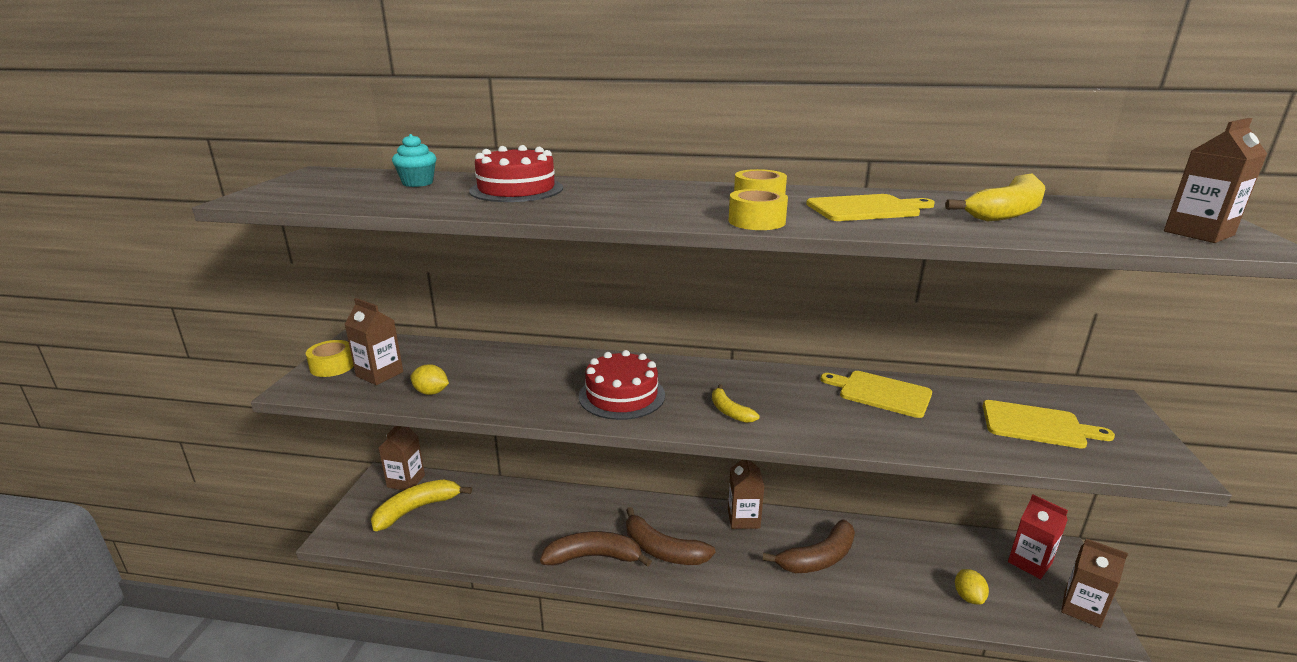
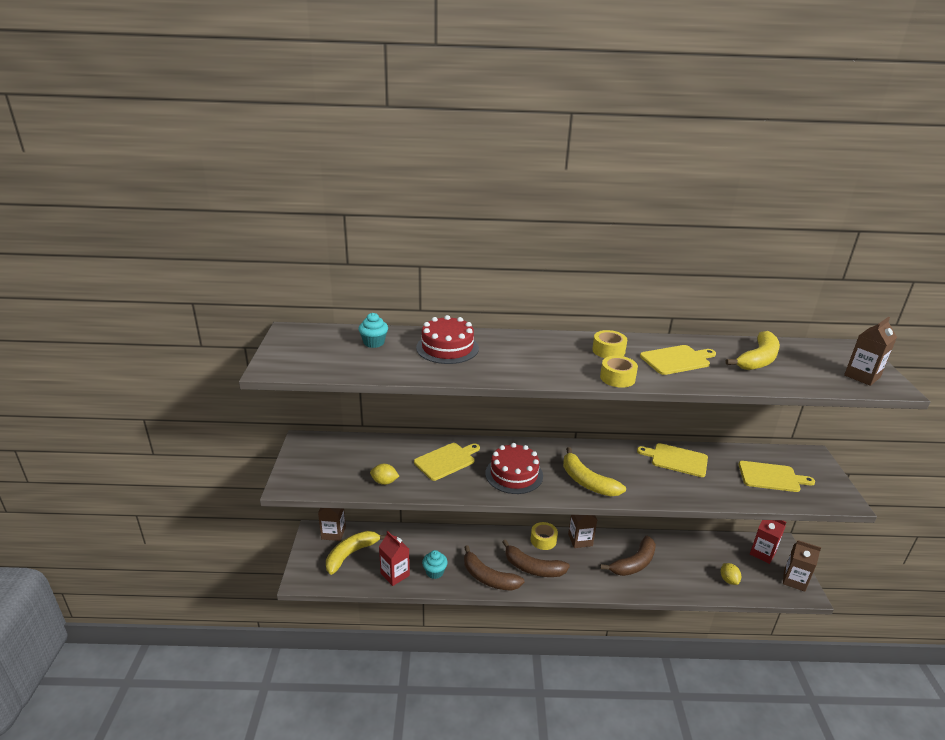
camera: 10 degrees left, 5 degrees up
(332, 366) = (301, 464): yellow tape -> yellow tape (543, 540)
(379, 374) = (339, 469): brown carton -> none
(464, 540) = (395, 574): none -> red carton
(520, 542) = (434, 572): none -> turquoise cupcake
(532, 374) = (446, 461): none -> yellow cutting board
(594, 557) = (488, 577): brown banana -> brown banana turned 135 degrees counterclockwise
(730, 411) = (587, 481): yellow banana -> yellow banana, size x1.79

